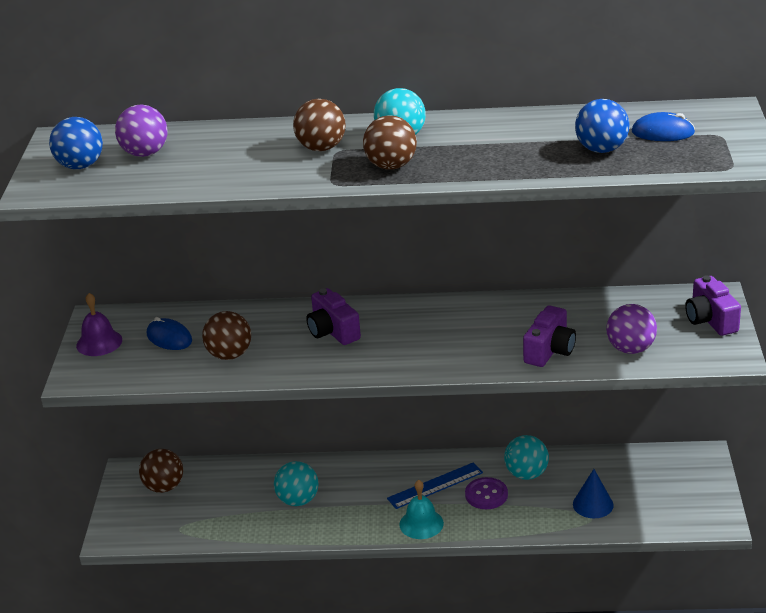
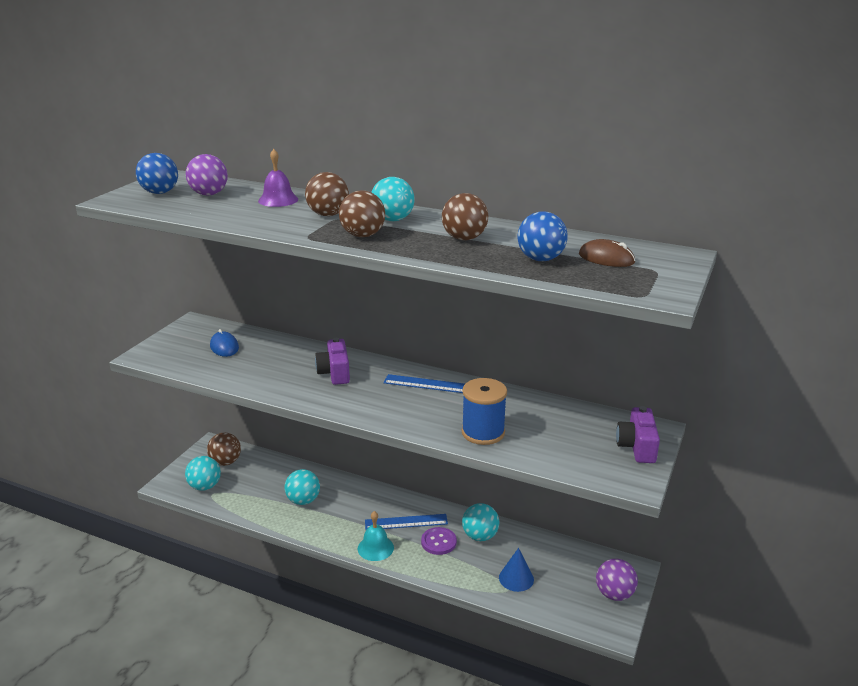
camera: 20 degrees right, 5 degrees down
(99, 342) = (179, 338): purple bell -> purple bell (278, 200)
(163, 523) = (205, 486): none -> turquoise ball
(229, 355) = (251, 369): brown ball -> brown ball (464, 238)
(450, 315) = (428, 384): none -> blue ruler
(549, 350) = (483, 432): purple camera -> blue spool
(630, 349) = (550, 450): purple ball -> purple ball (614, 594)
(662, 132) = (606, 258): blue mouse -> brown mouse

